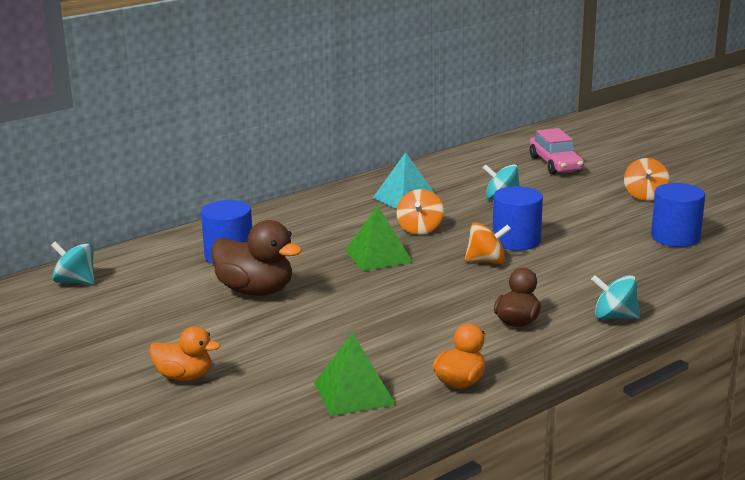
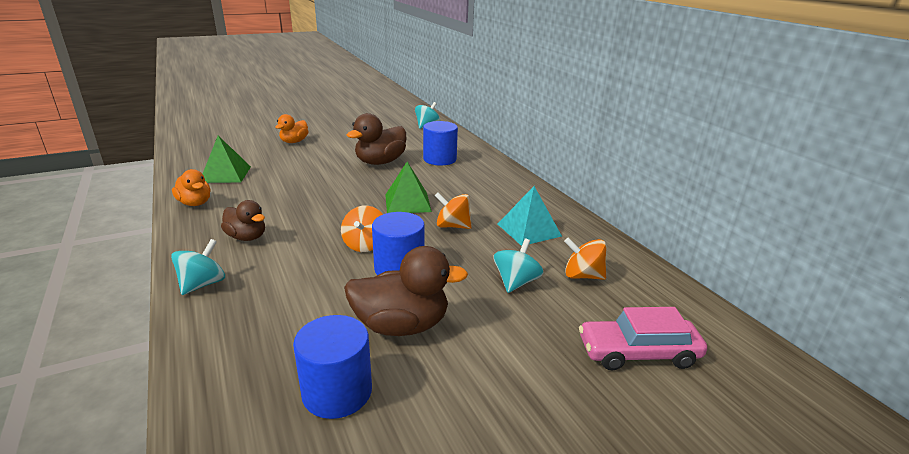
camera: 100 degrees right, 5 degrees up
(592, 229) = (401, 325): none -> brown duck
(645, 195) = (496, 412): orange spinning top -> orange spinning top (582, 275)

